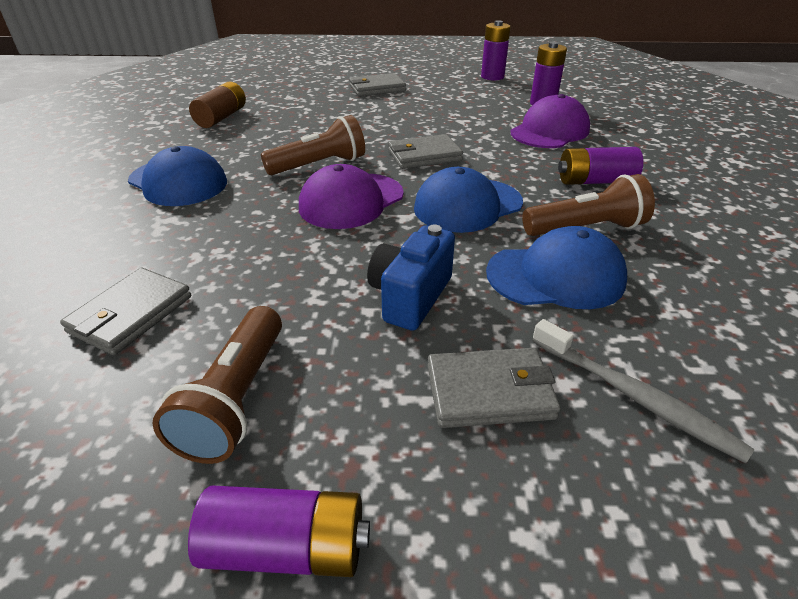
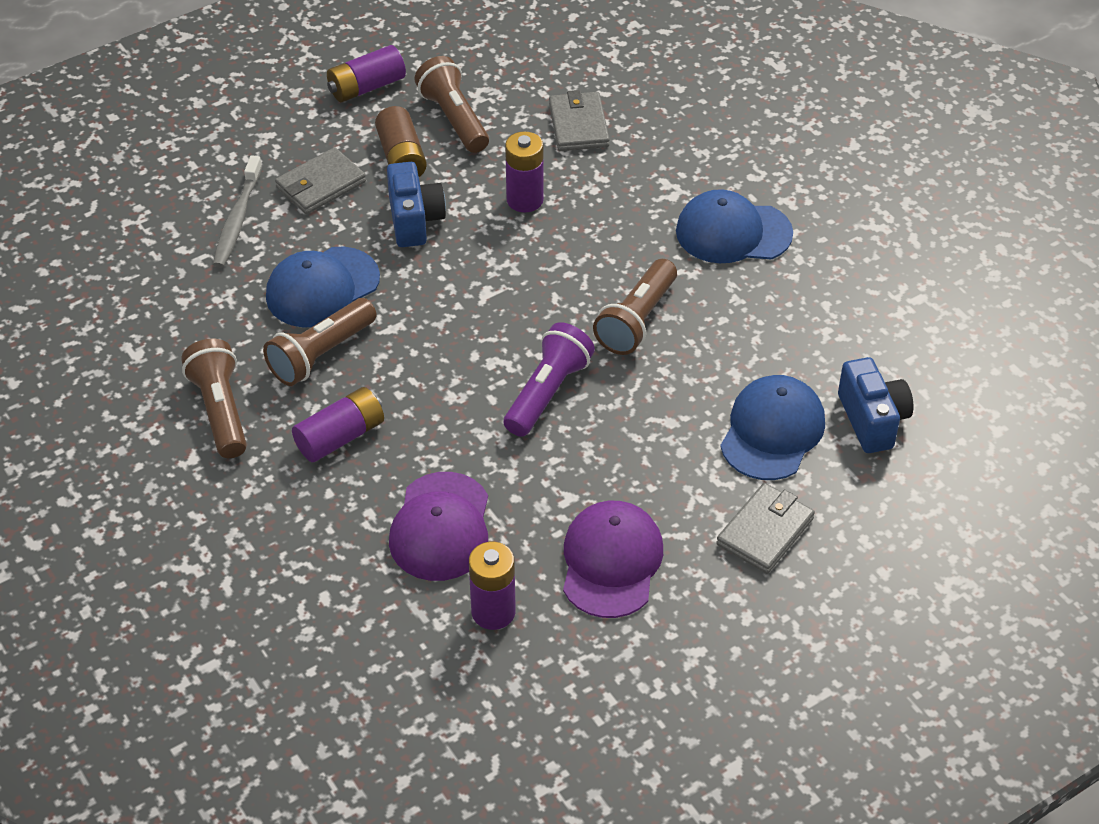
camera: 145 degrees right, 10 degrees up
(221, 117) = (857, 346): brown battery -> brown battery (401, 157)
(267, 98) = (872, 420): none -> blue camera
(351, 201) = (551, 288): purple cap -> purple cap (611, 562)
(424, 156) = (548, 392): grey wallet -> purple flashlight
(467, 205) = (443, 334): blue cap -> blue cap (772, 431)
(492, 77) = (633, 680): purple battery -> purple battery (525, 200)
(634, 396) = (237, 220): grey toothbrush -> grey toothbrush turned 90 degrees counterclockwise
(698, 225) = (220, 410): none -> brown flashlight

